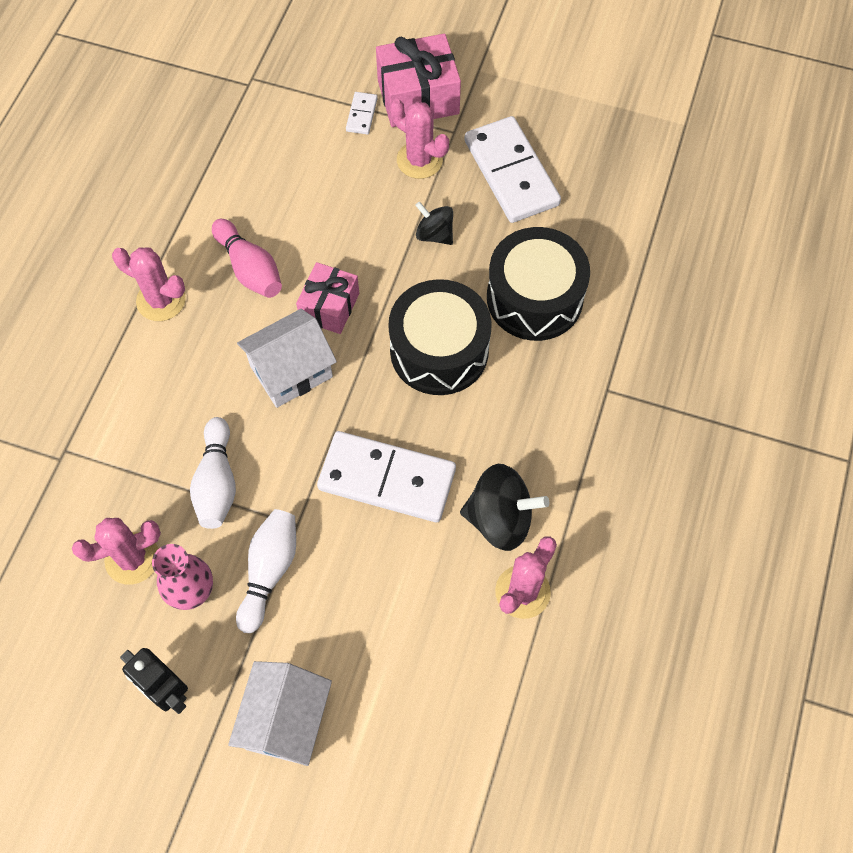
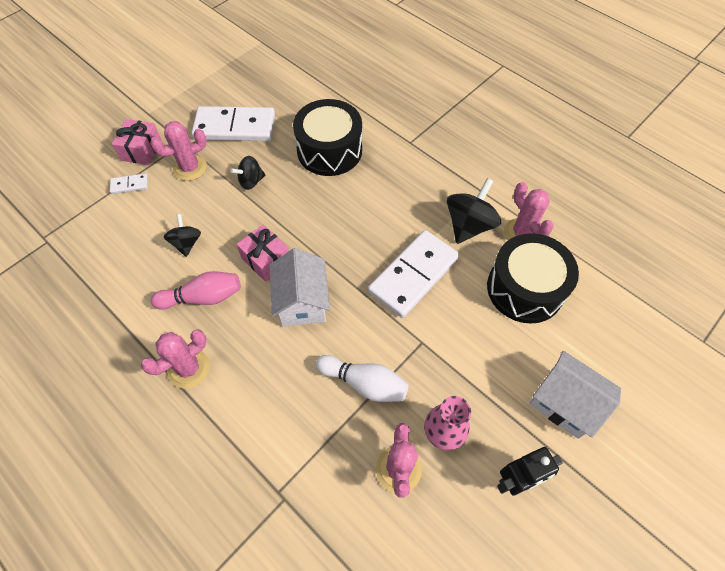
camera: 65 degrees left, 5 degrees down
(269, 571) = (450, 373): white bowling pin -> none
(311, 215) = (186, 243): none -> black spinning top
(362, 115) = (129, 185): white domino -> white domino turned 45 degrees counterclockwise
(418, 97) = (141, 150): pink gift -> pink gift, size x0.66
(439, 350) = (336, 211): black drum -> black drum (525, 289)

